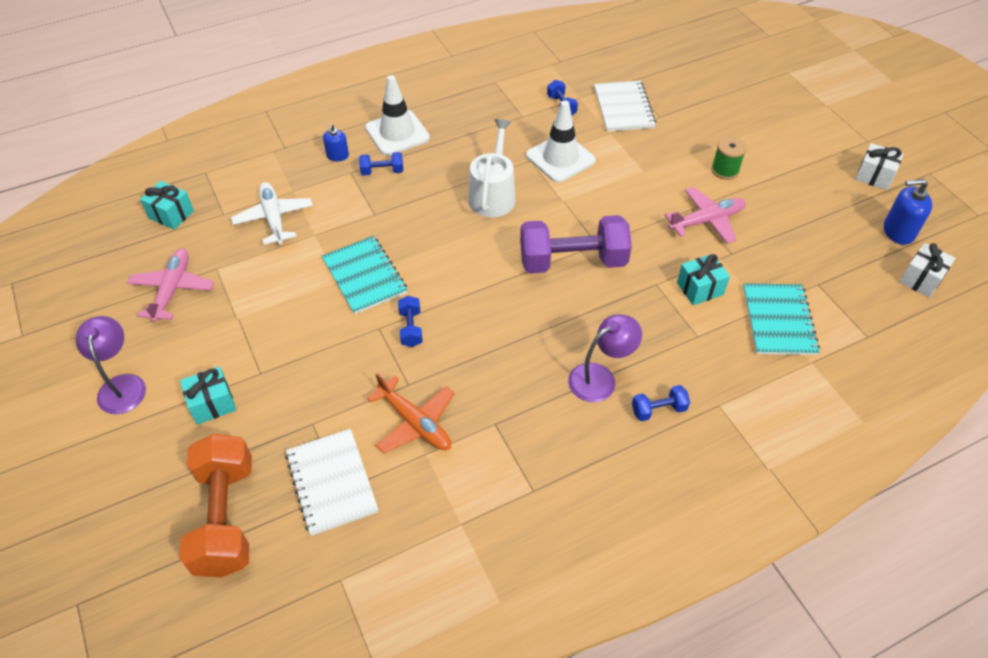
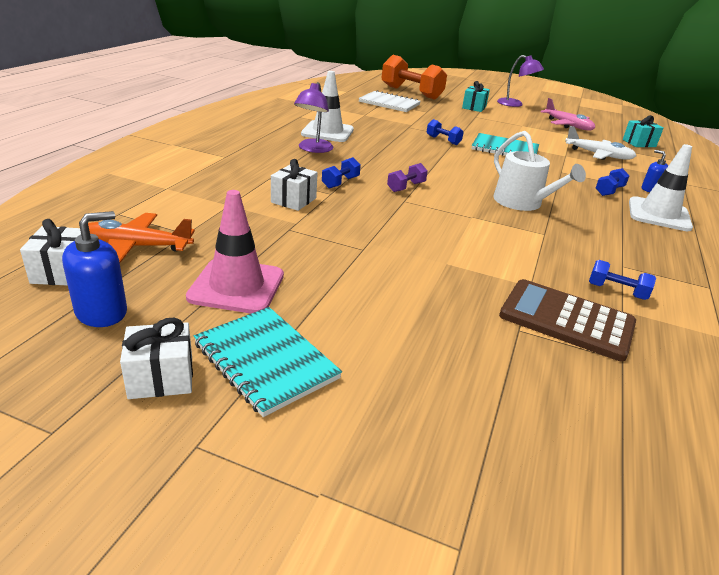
camera: 135 degrees right, 20 degrees down
(415, 423) = (384, 119): orange plane -> orange plane (136, 246)
(560, 158) = (528, 244): white traffic cone -> white traffic cone (327, 132)
(572, 261) = (406, 187): purple dumbbell -> purple dumbbell, size x0.45
(623, 108) = (566, 320): white notebook -> brown calculator
(658, 410) = (263, 147): blue dumbbell -> blue dumbbell (340, 182)
(700, 288) = (293, 200): turquoise gift -> white gift
(707, 221) = (337, 244): pink plane -> none
(725, 170) = (371, 297): green spool -> none
(778, 321) = (210, 201): turquoise notebook -> turquoise notebook (266, 361)
(805, 215) = (236, 286): none -> pink traffic cone

